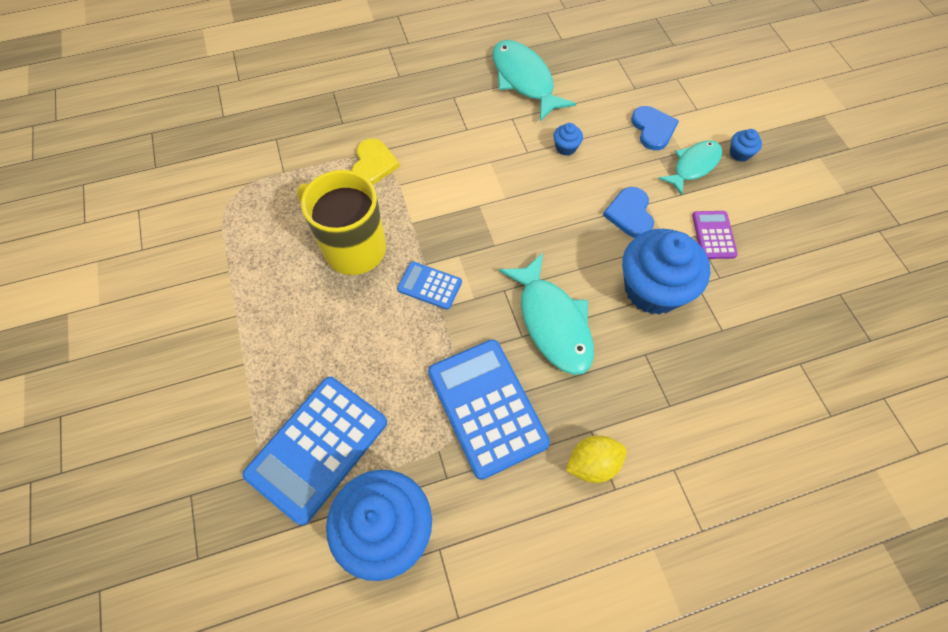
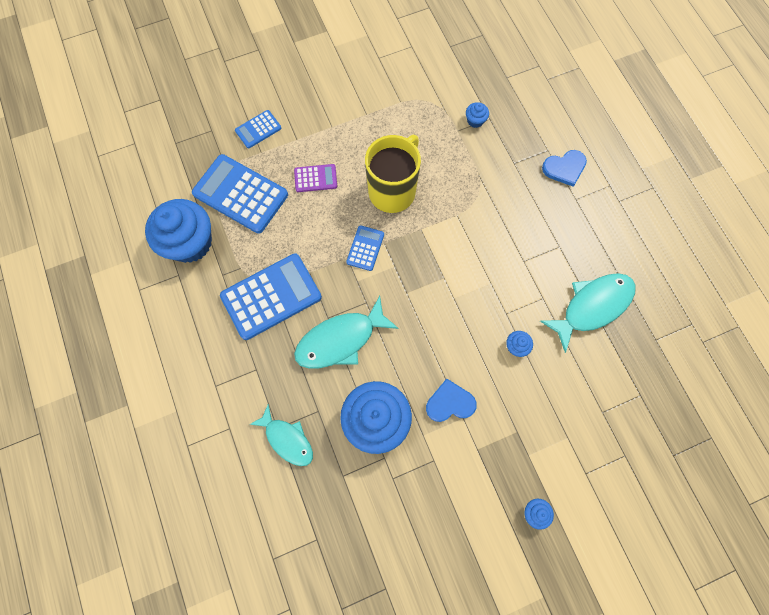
camera: 85 degrees right, 10 degrees up
(211, 419) = (258, 129): none -> blue calculator
(274, 153) = (475, 120): none -> blue cupcake
(373, 164) = (474, 193): yellow heart -> none
(592, 463) = (232, 370): yellow lemon -> none
(653, 129) = (552, 427): blue heart -> blue heart (564, 168)
(693, 166) = (512, 464): turquoise fish -> turquoise fish (287, 439)
(713, 235) = (436, 477): purple calculator -> purple calculator (315, 178)

